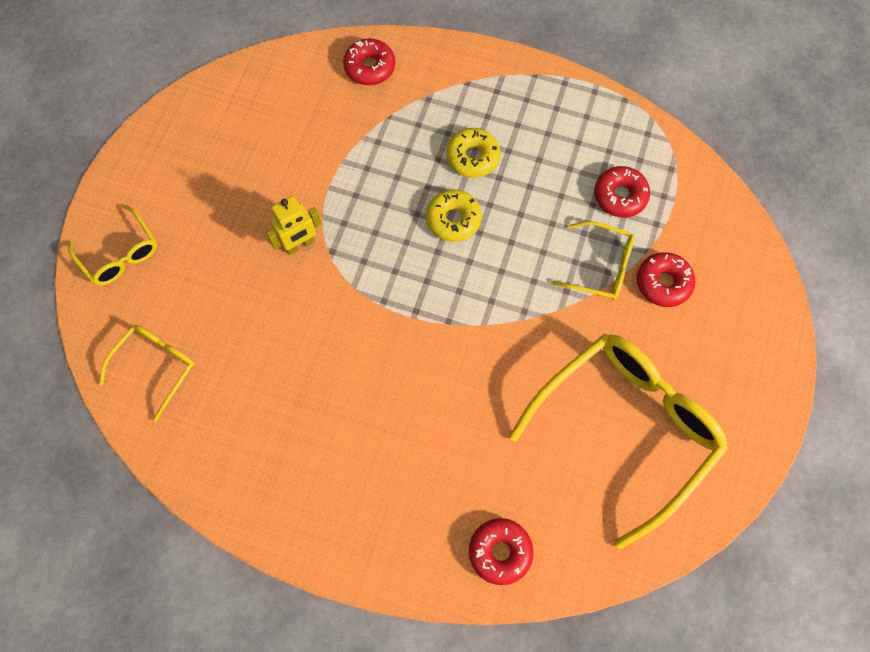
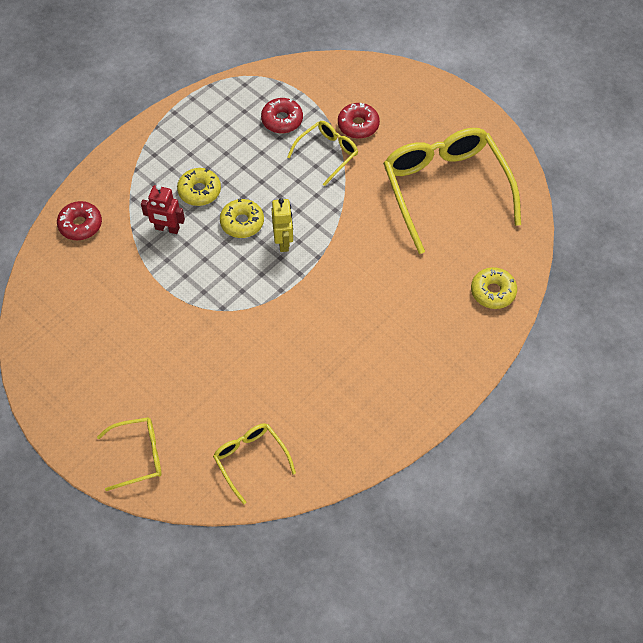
camera: 65 degrees left, 10 degrees down
(300, 244) = (204, 326): yellow robot -> yellow robot (283, 242)
(406, 149) = (167, 229): none -> red robot
(500, 552) = (493, 292): red donut -> yellow donut

